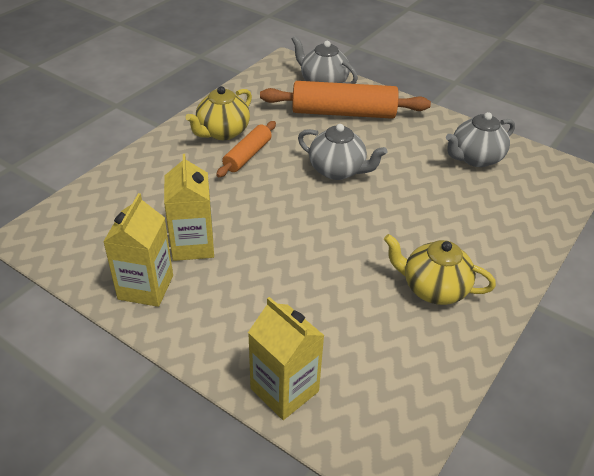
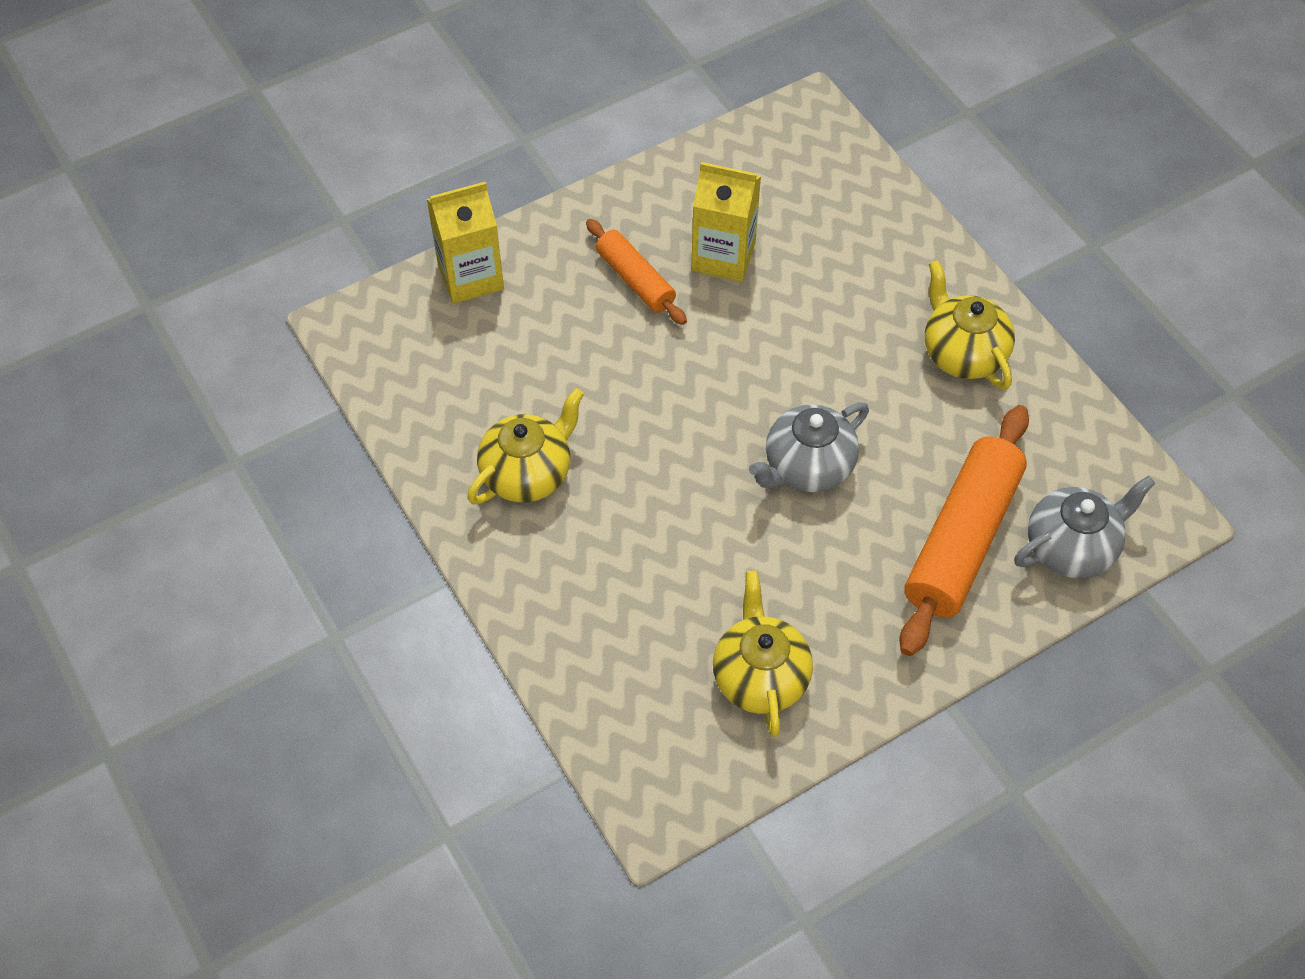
camera: 115 degrees right, 15 degrees up
(145, 287) = (673, 198): yellow carton -> none
(247, 155) = (889, 367): orange rolling pin -> orange rolling pin (635, 280)
(475, 158) = (760, 677): grey teapot -> yellow teapot

